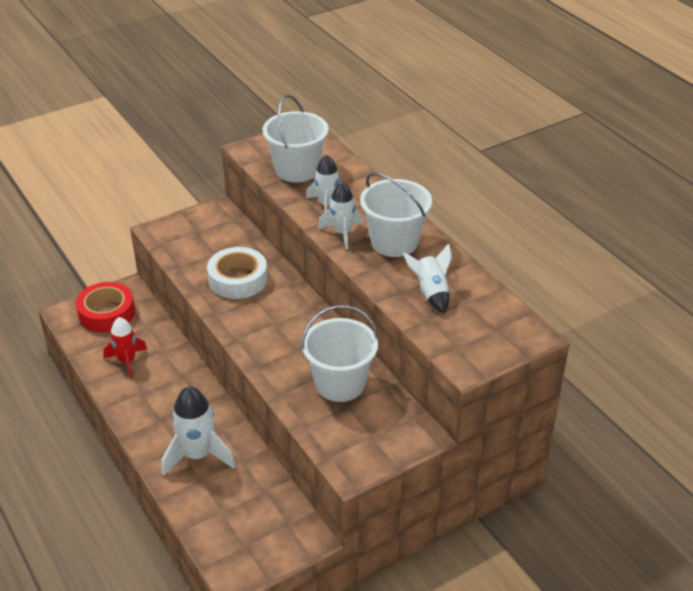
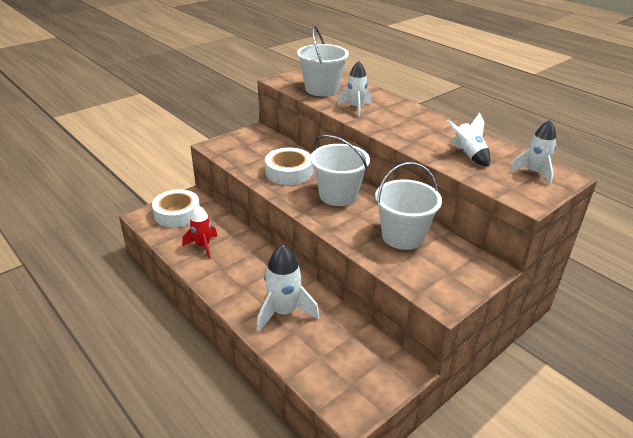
camera: 10 degrees left, 5 degrees down
(106, 313) = (177, 213): red tape -> white tape
(342, 233) = (376, 123): white rocket -> white rocket (534, 173)
(394, 242) = (420, 126): white bucket -> white bucket (338, 195)

